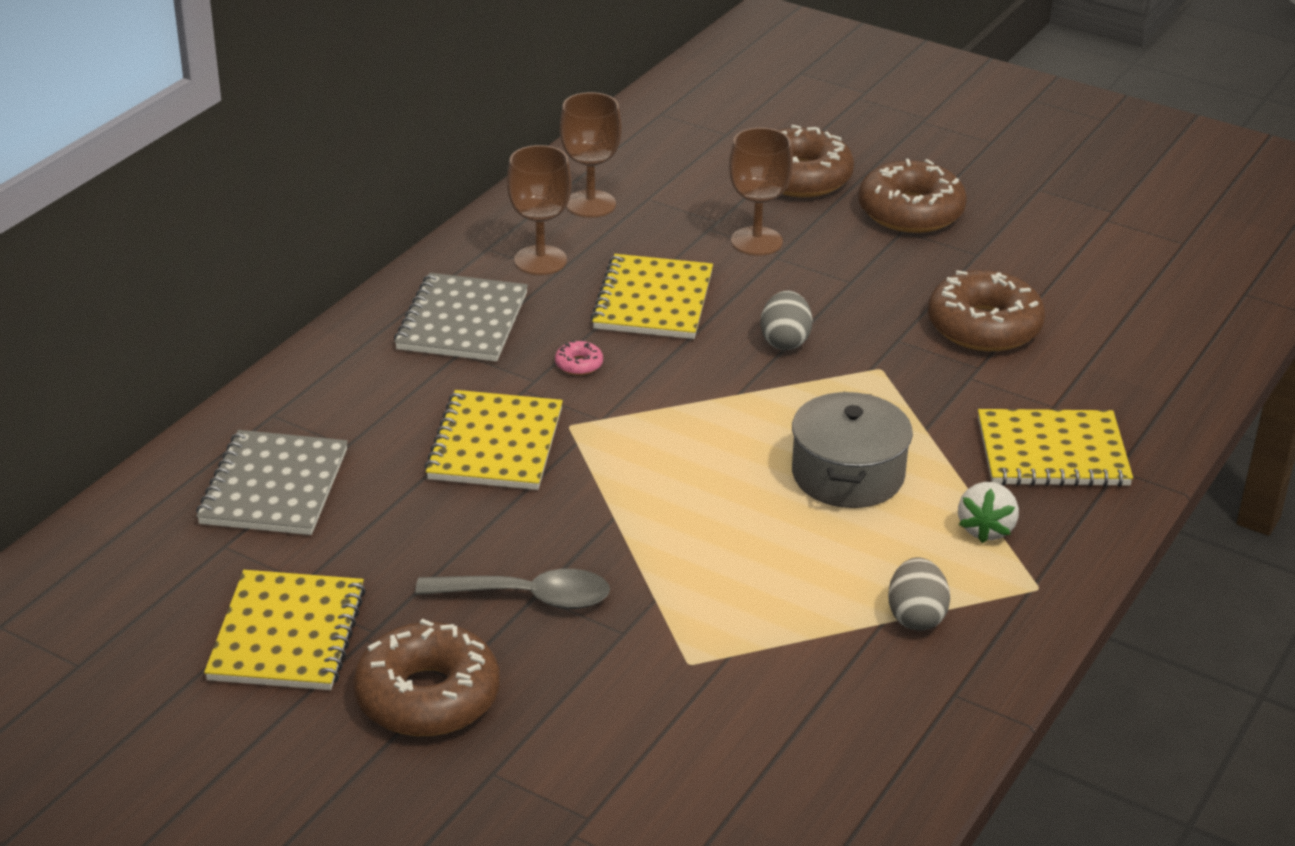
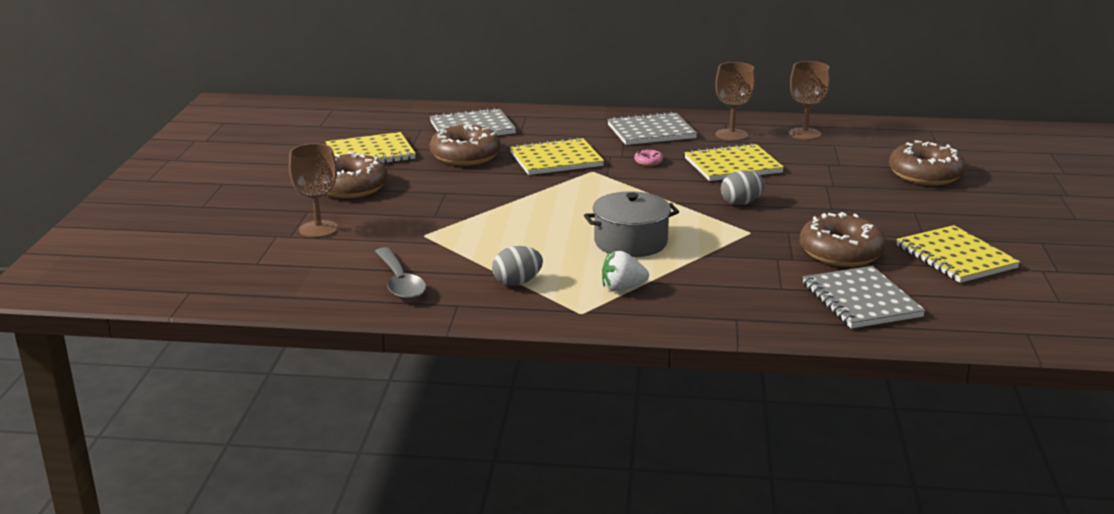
camera: 65 degrees right, 10 degrees down
(527, 597) = (441, 191): grey spoon -> grey spoon (400, 282)
(756, 241) = (834, 177): brown goblet -> brown goblet (318, 229)
(910, 212) = (940, 210): brown donut -> brown donut (465, 156)
(1052, 452) = (728, 295): yellow notebook -> yellow notebook (955, 257)
(1117, 363) = (861, 300): none -> grey notebook

